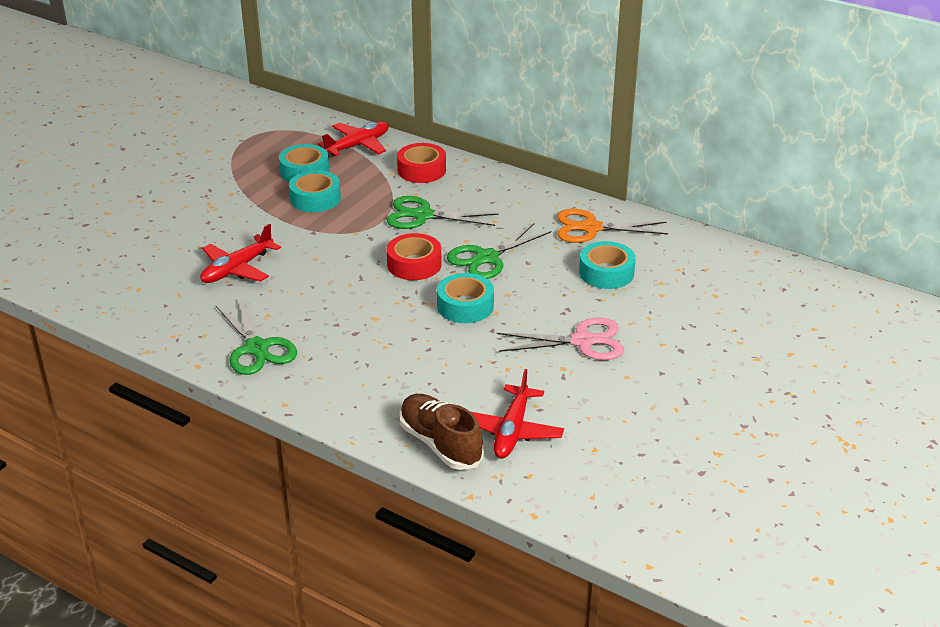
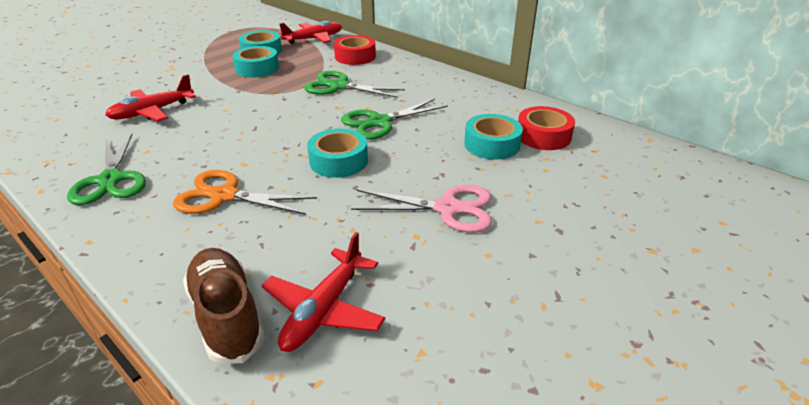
camera: 10 degrees right, 0 degrees up
(414, 264) = (310, 122): red tape -> red tape (543, 136)
(591, 228) = (486, 107): orange scissors -> orange scissors (224, 196)

